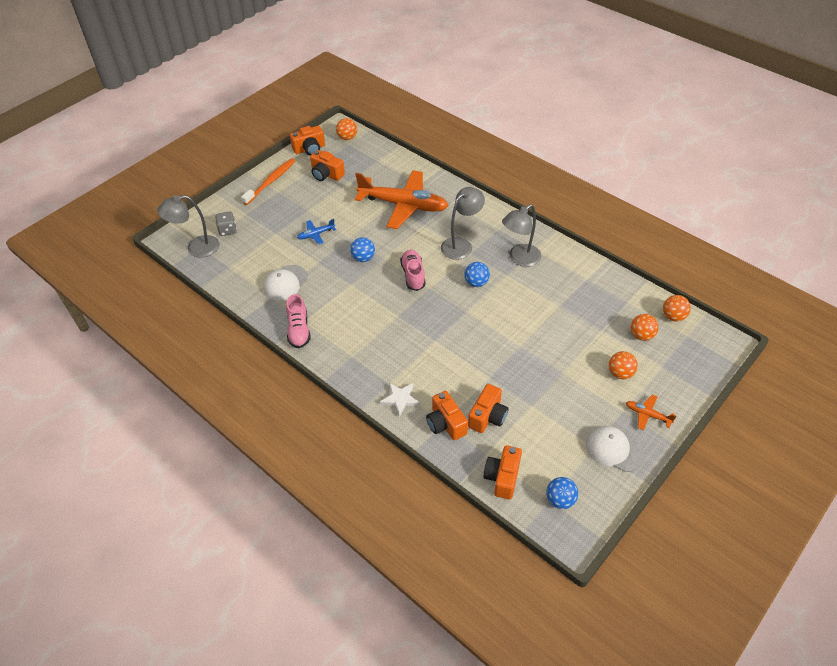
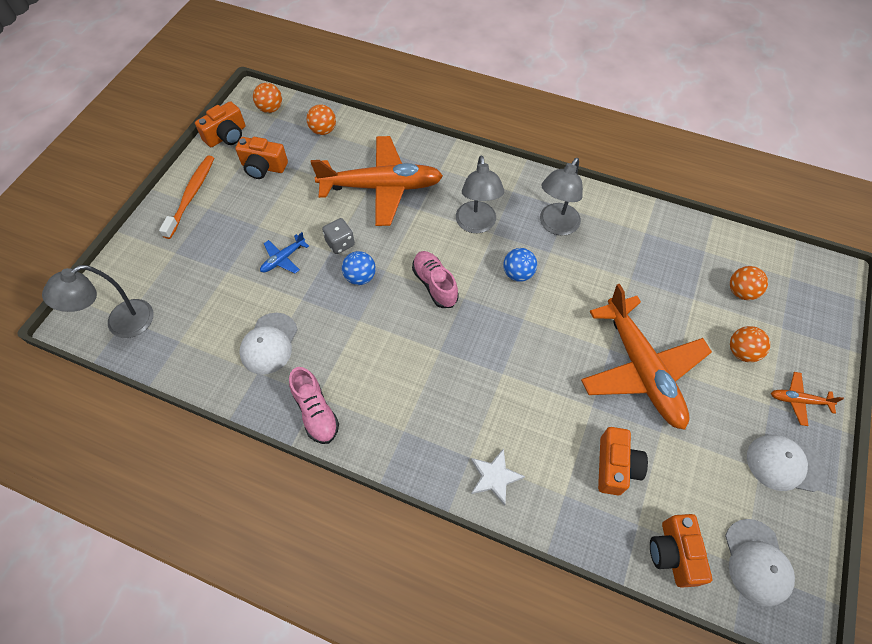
camera: 20 degrees left, 10 degrees up
(227, 230) = (157, 284): grey dice -> grey dice (340, 243)
(446, 423) = (568, 495): orange camera -> none
(461, 245) = (476, 225): grey lamp -> grey lamp turned 150 degrees clockwise
(537, 364) = (641, 369): none -> orange plane
(560, 500) = (757, 562): blue ball -> white cap
(673, 316) = (763, 256): orange ball -> orange ball (323, 130)

